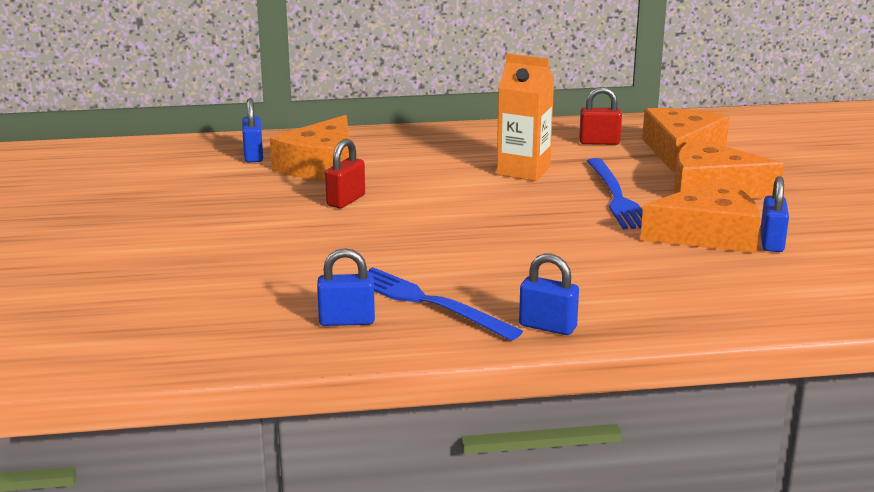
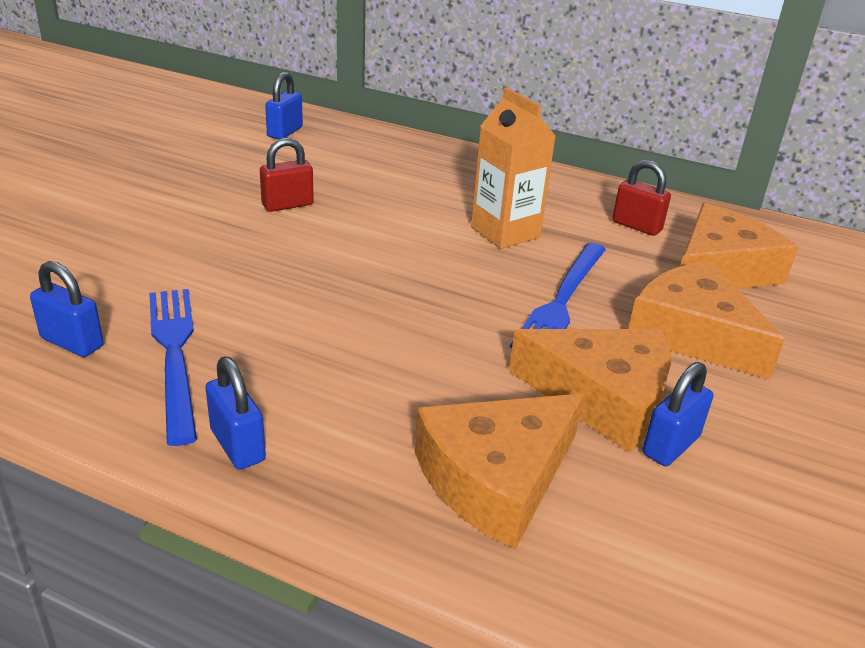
camera: 30 degrees right, 10 degrees up
(321, 166) = (324, 161): orange cheese -> orange cheese (496, 478)

